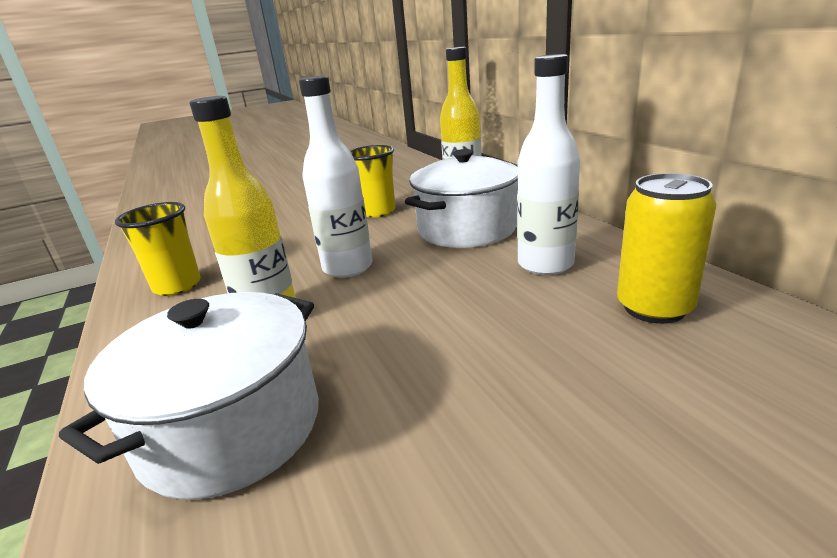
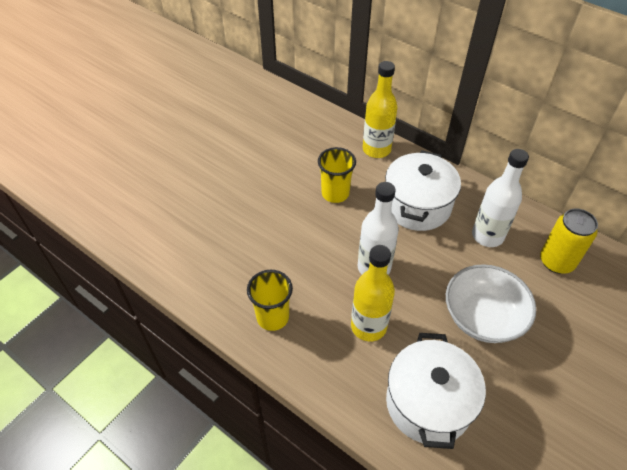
camera: 30 degrees left, 25 degrees up
(450, 344) = (483, 317): none -> white bowl

